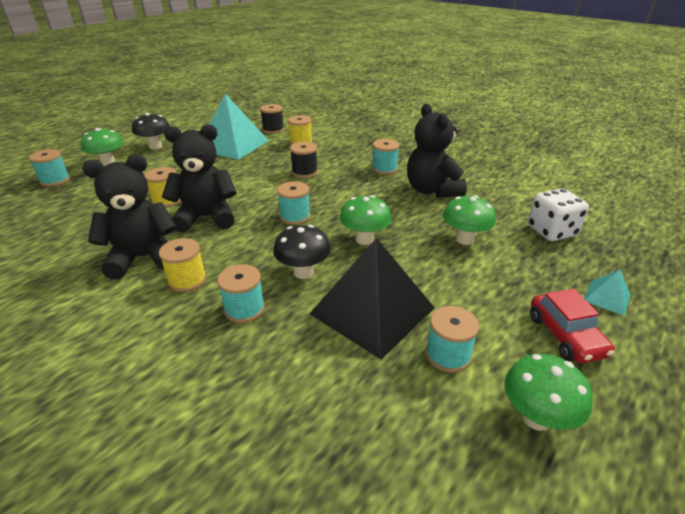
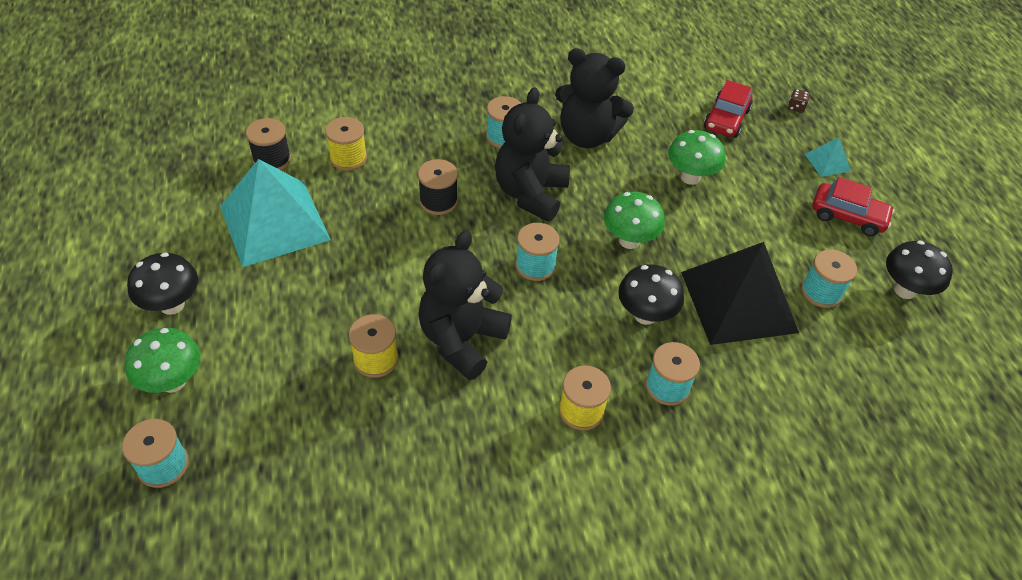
camera: 55 degrees left, 15 degrees up
(143, 258) = (501, 432): black teddy bear -> black teddy bear (530, 194)
(536, 417) = (904, 290): green mushroom -> black mushroom
(551, 231) = (726, 119): white dice -> red car
(633, 256) = (796, 107): none -> brown dice

